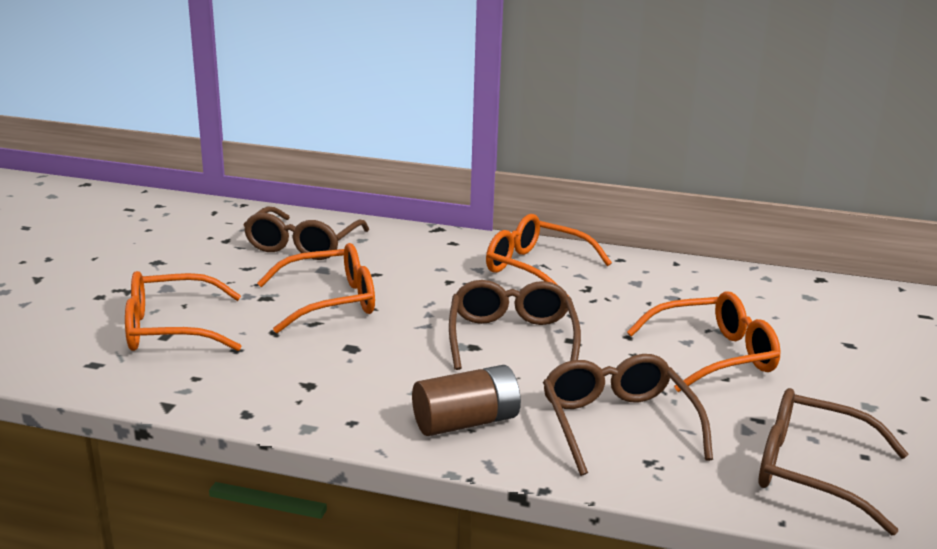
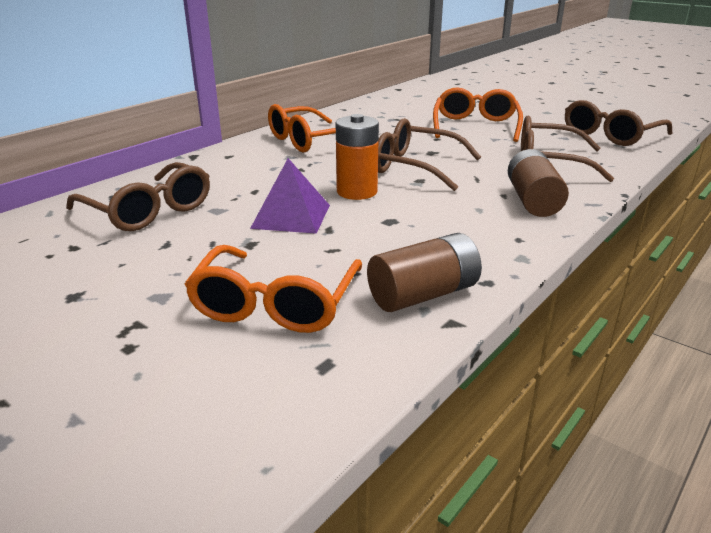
camera: 65 degrees left, 5 degrees up
(209, 386) = (423, 295): none -> brown battery
(330, 301) = (291, 216): orange glasses -> purple pyramid
(411, 319) = (357, 192): none -> orange battery

